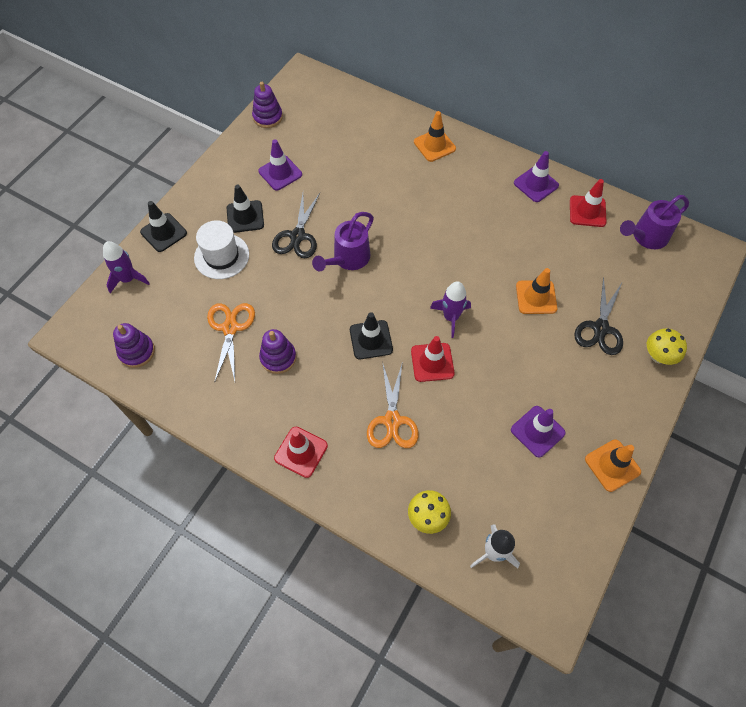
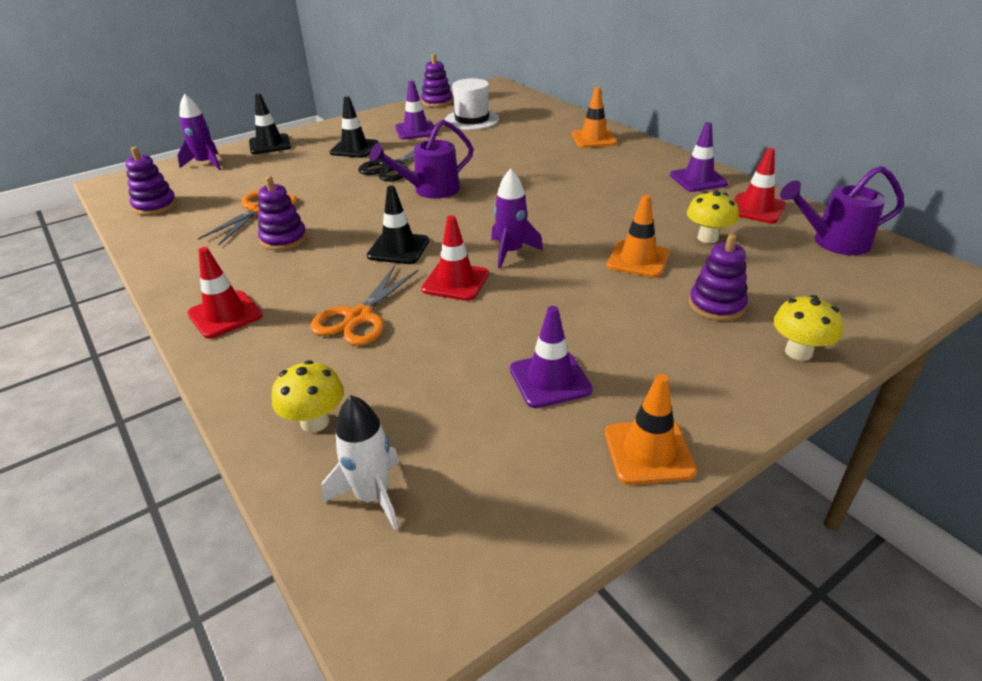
camera: 25 degrees right, 25 degrees down
(221, 256) = (305, 166): white hat -> white hat (472, 120)
(569, 257) = (707, 238): none -> yellow mushroom
(600, 328) = (716, 305): black scissors -> purple stacking toy

